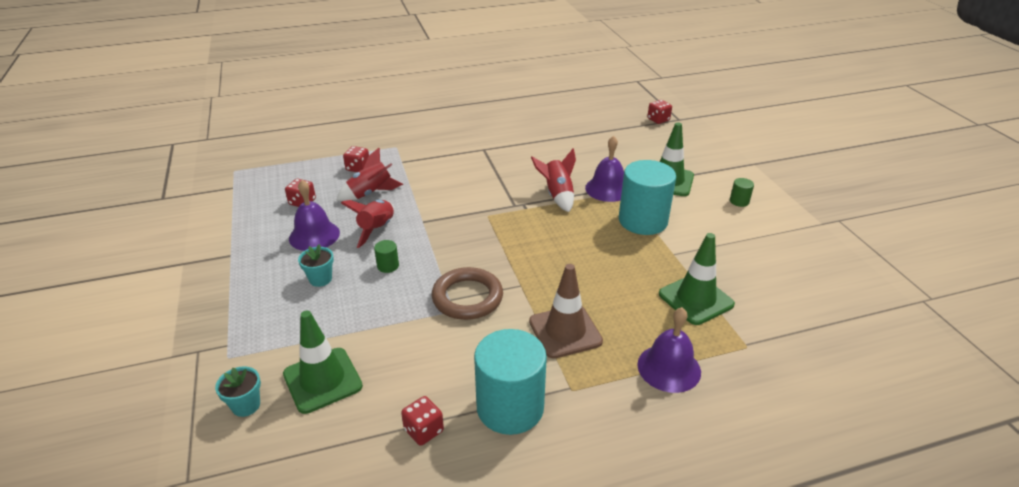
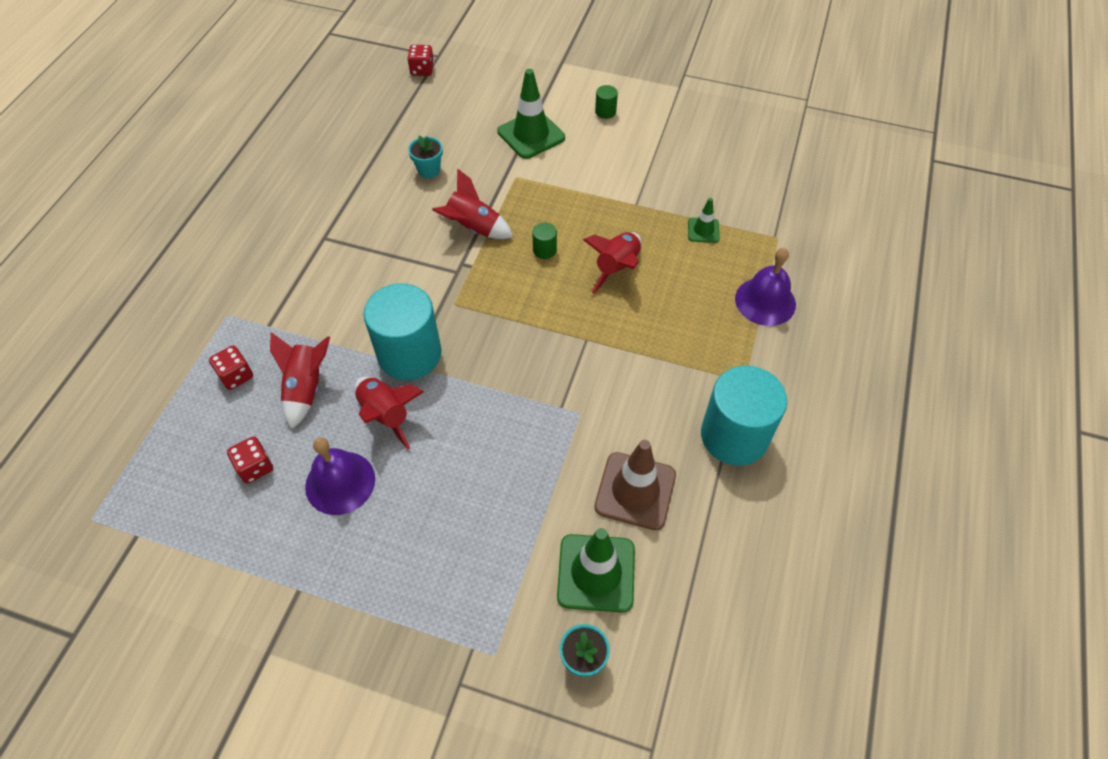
camera: 55 degrees left, 20 degrees up
(320, 279) = (431, 510): turquoise flower pot -> turquoise flower pot (429, 170)
(388, 266) = (462, 435): green cylinder -> green cylinder (544, 250)
(423, 430) = (718, 515): red dice -> none
(467, 297) = (570, 391): brown ring -> none
(565, 331) = (673, 343): brown traffic cone -> brown traffic cone (635, 491)
(602, 271) = (617, 268): none -> red rocket
(607, 189) = (500, 184): purple bell -> none
(643, 221) = (573, 193): turquoise cylinder -> turquoise cylinder (409, 354)
(695, 299) = (703, 230): green traffic cone -> green traffic cone, size x0.53

